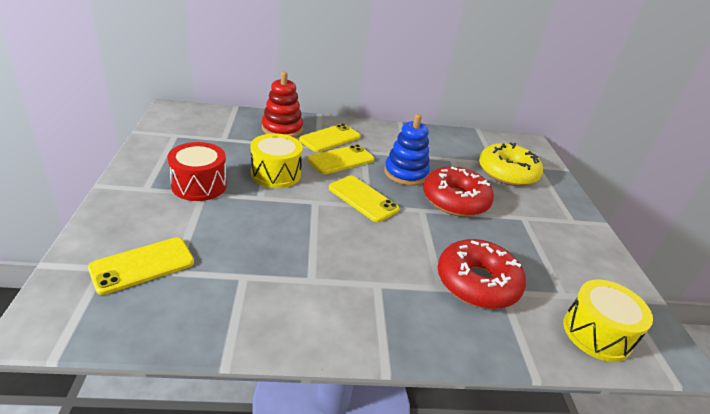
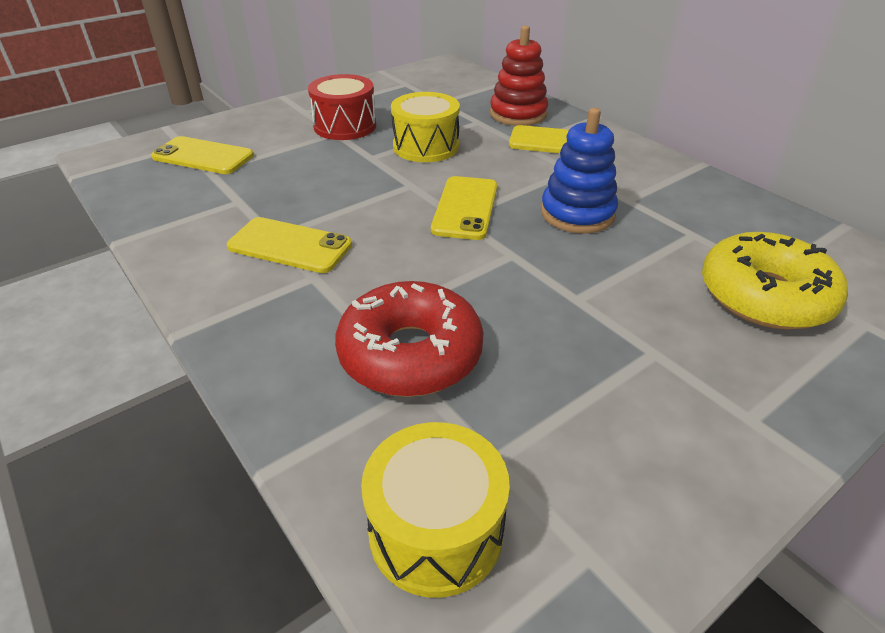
camera: 60 degrees right, 5 degrees up
(341, 160) = (522, 165): yellow phone -> yellow phone (290, 246)
(455, 200) = (583, 272): red donut -> none

